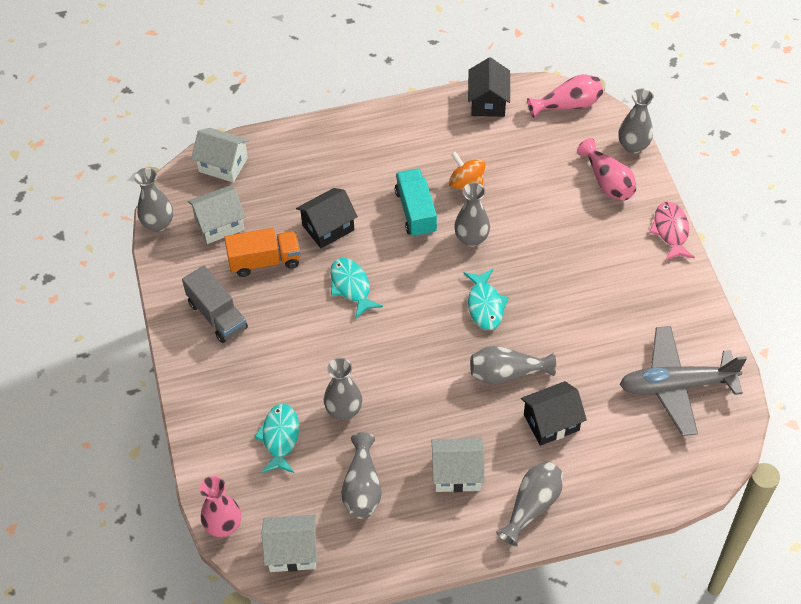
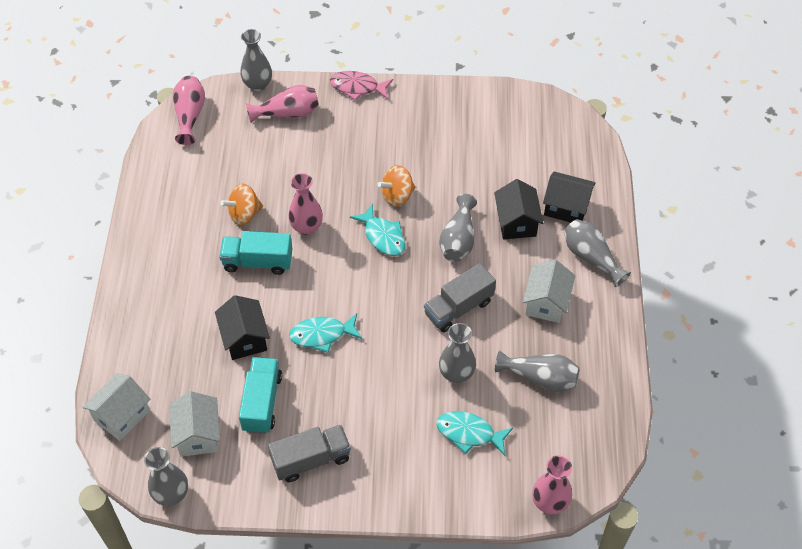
camera: 75 degrees left, 0 degrees up
(265, 261) = (262, 402): orange truck -> turquoise truck
(292, 551) = (590, 449): white house -> none
(422, 394) = (458, 308): none -> grey truck
(471, 238) = (306, 227): grey vase -> pink vase
(485, 305) = (382, 236): turquoise fish -> turquoise fish turned 45 degrees clockwise
(488, 102) = (155, 172): black house -> black house (566, 207)
(541, 304) = (397, 196): none -> orange spinning top
(676, 386) = (508, 130): grey plane -> none

